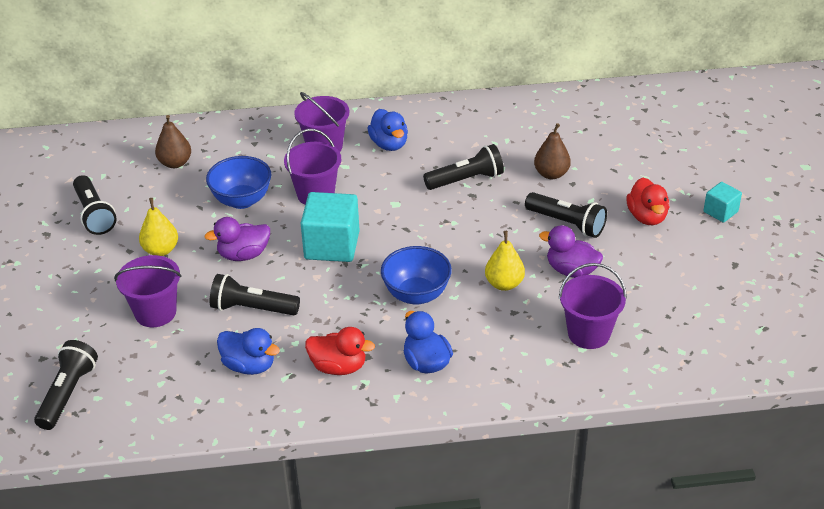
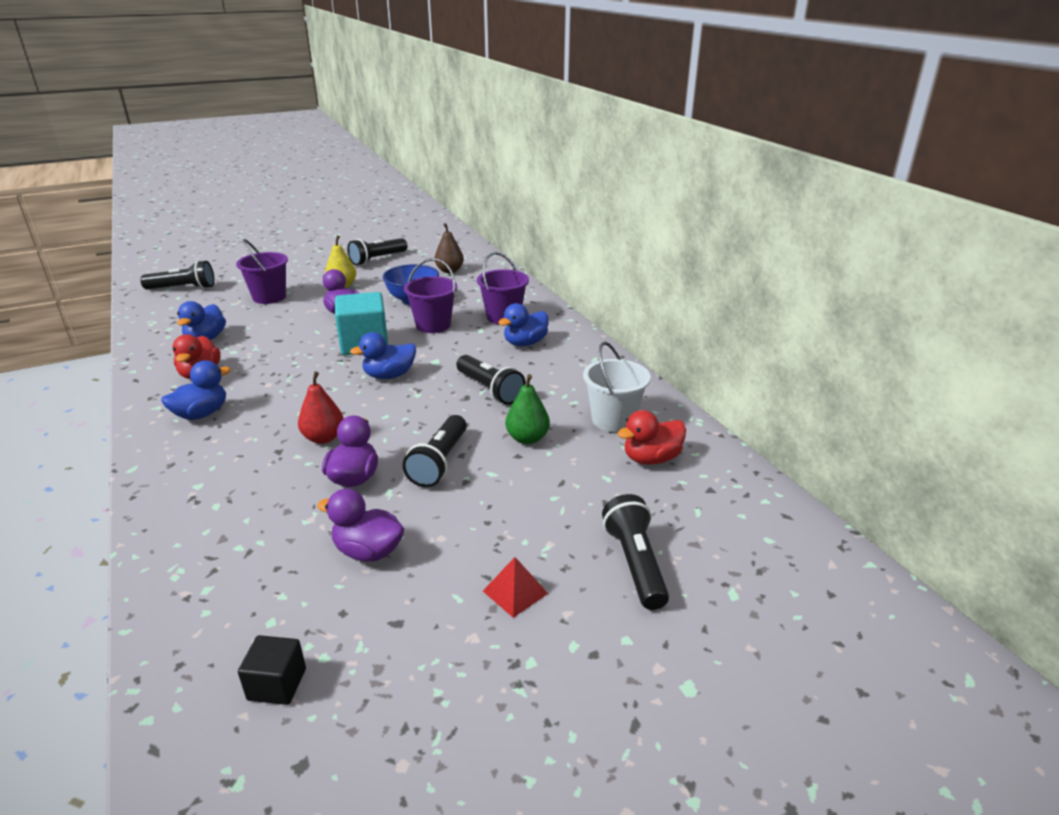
camera: 70 degrees right, 10 degrees down
(252, 308) = (276, 328): black flashlight -> black flashlight (635, 563)
(410, 235) = (389, 375): none -> blue duck
(416, 294) = (301, 393): blue bowl -> none
(504, 284) = (323, 438): yellow pear -> red pear
(543, 127) = (613, 420): none -> white bucket
(551, 174) = (527, 438): brown pear -> green pear
(589, 333) = (242, 506): purple bucket -> none
(647, 217) = (475, 522): red duck -> red duck (651, 459)
(663, 270) = (368, 551): none -> purple duck
(720, 212) = (515, 592): turquoise cube -> red pyramid
(774, 317) = (277, 684): none -> black cube

